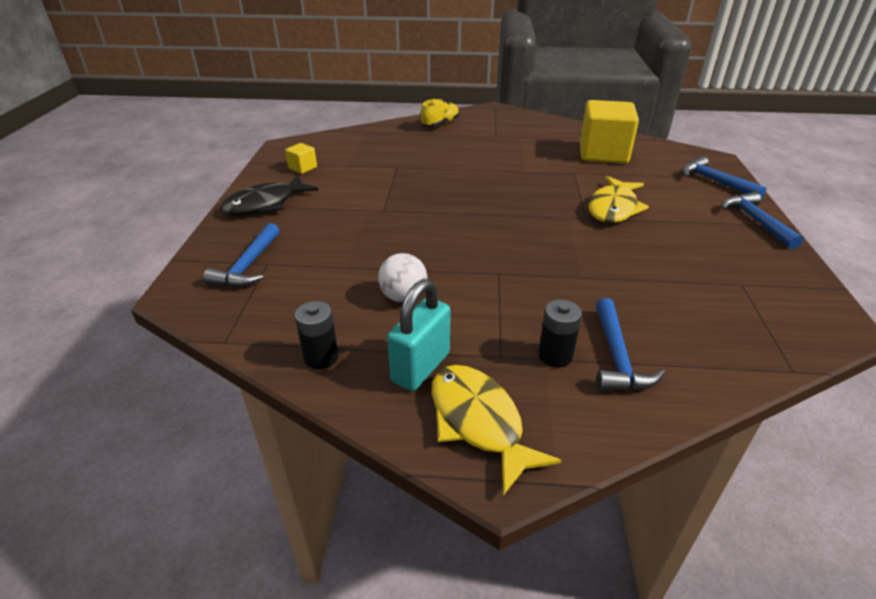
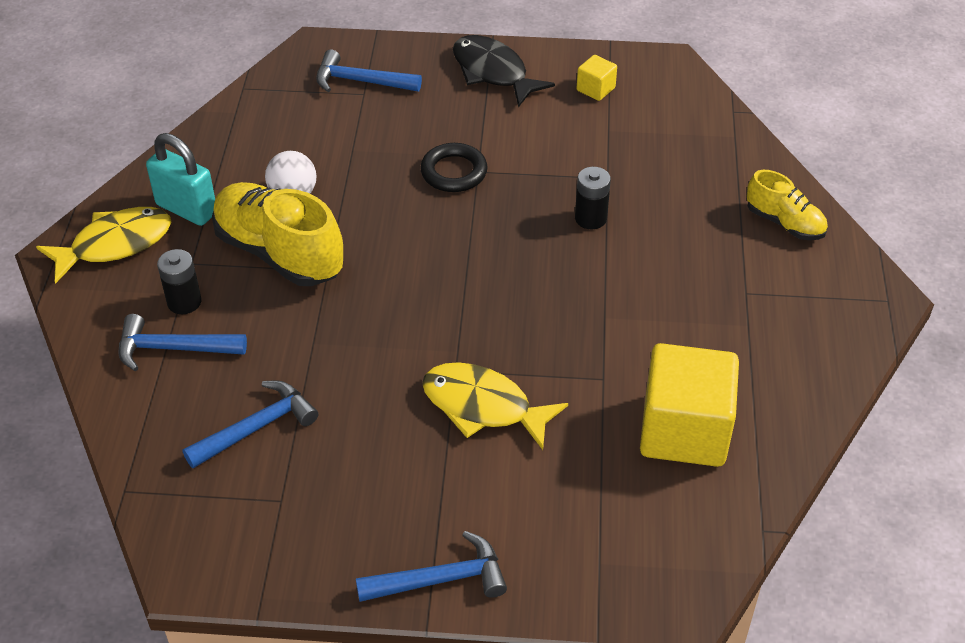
camera: 90 degrees right, 10 degrees up
(321, 357) = (212, 147): black battery -> black battery (590, 218)
(383, 219) = (454, 172): none -> black ring
(481, 300) = (279, 253): none -> yellow shoe
(715, 181) = (580, 569): blue hammer -> blue hammer (257, 427)

